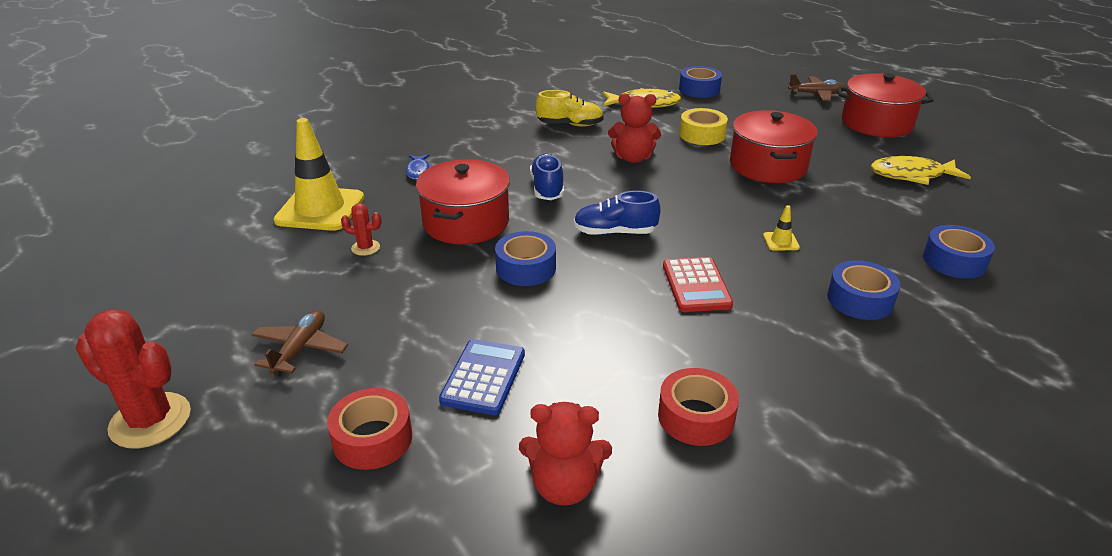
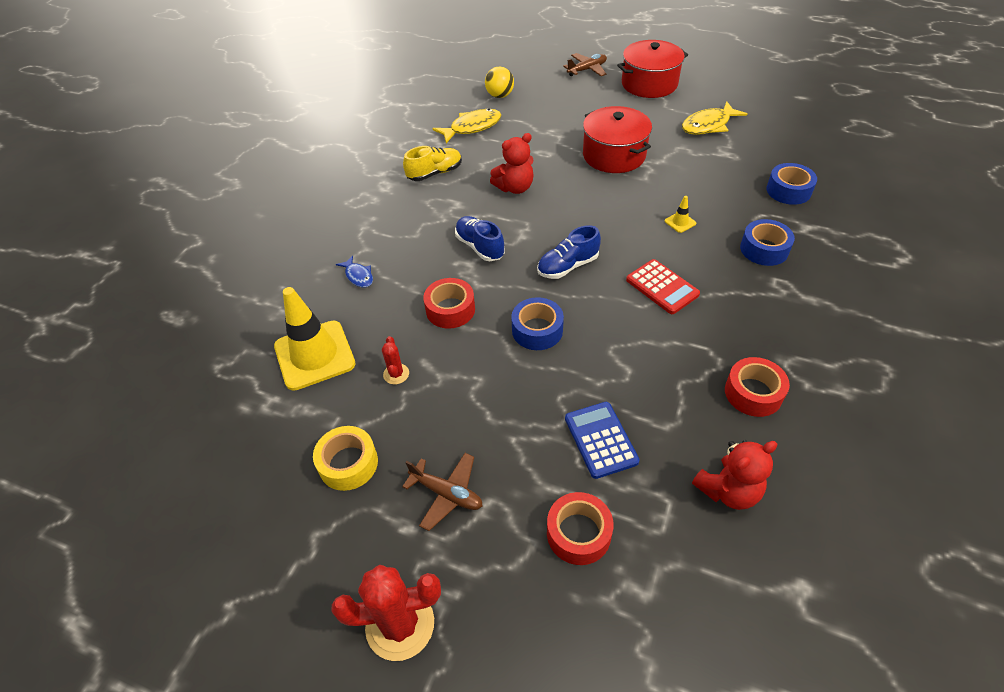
camera: 30 degrees left, 15 degrees up
(300, 349) = (447, 494): brown plane -> brown plane turned 135 degrees clockwise
(365, 248) = (396, 374): red cactus -> red cactus turned 75 degrees counterclockwise
(466, 222) = (450, 309): red pot -> red tape
(699, 89) = (500, 95): blue tape -> yellow ball
(702, 135) = (543, 143): yellow tape -> yellow tape (348, 463)

